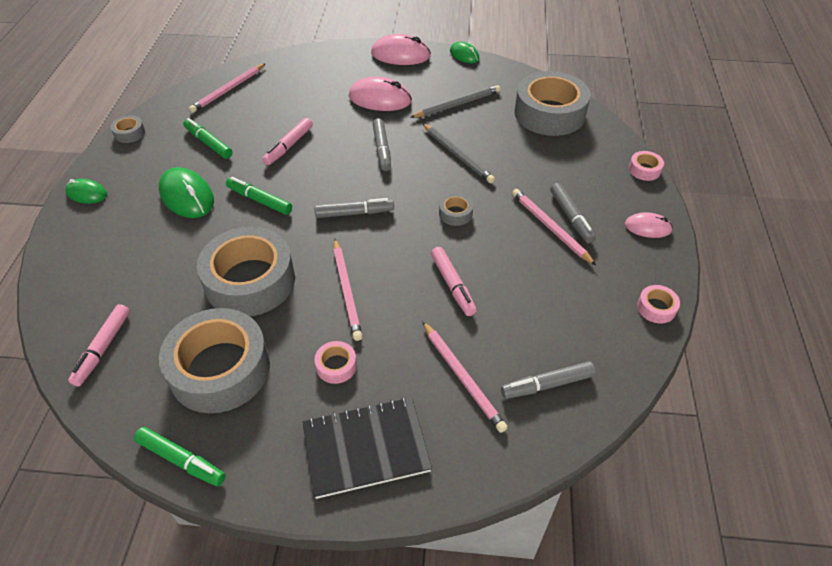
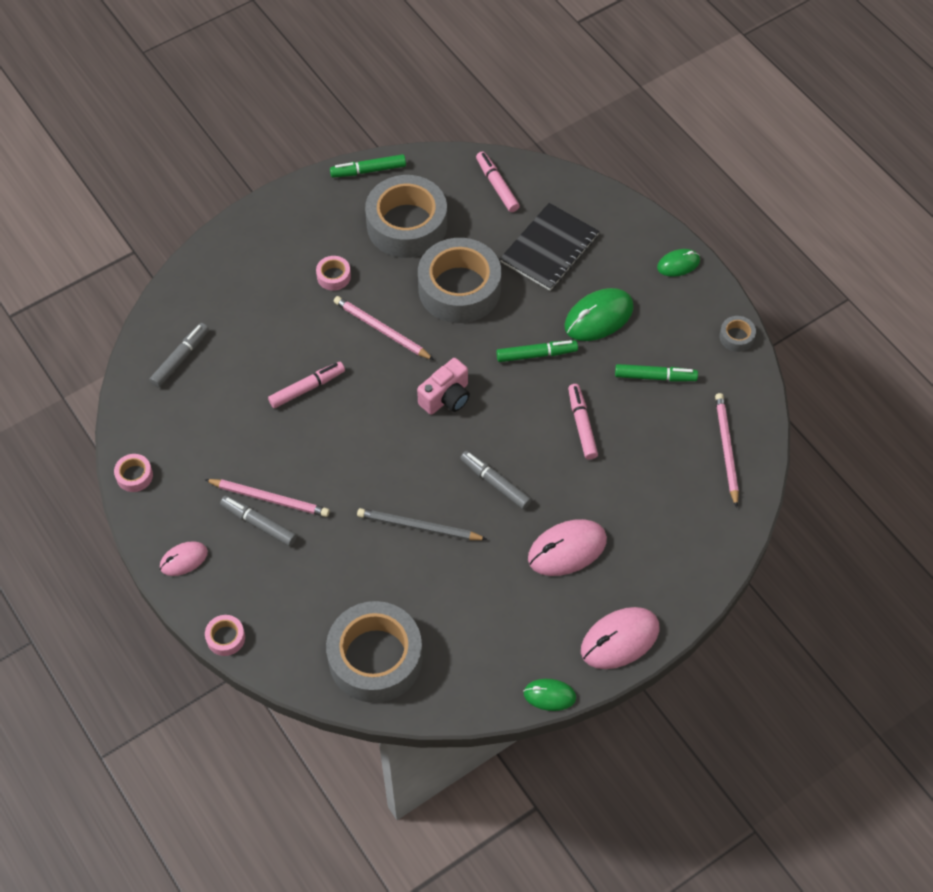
camera: 140 degrees right, 10 degrees up
(187, 196) = (598, 317): green mouse -> green mouse turned 45 degrees counterclockwise
(354, 213) = (446, 397): grey marker -> pink camera
(366, 448) = (267, 245): black notebook -> black notebook (549, 248)
(452, 285) = (307, 388): pink marker -> pink marker turned 120 degrees clockwise
(455, 213) = (362, 457): grey tape -> none
(457, 104) = (481, 600): grey pencil -> none
(463, 377) = (242, 325): pink pencil -> none

